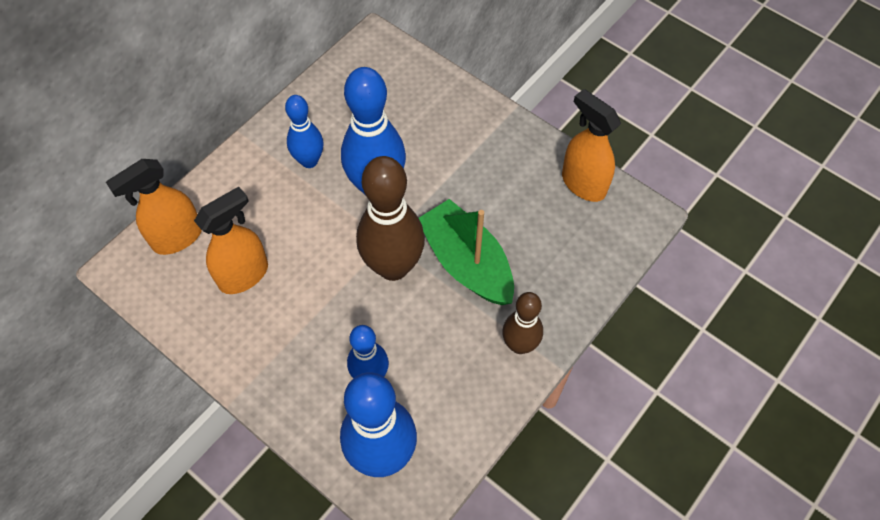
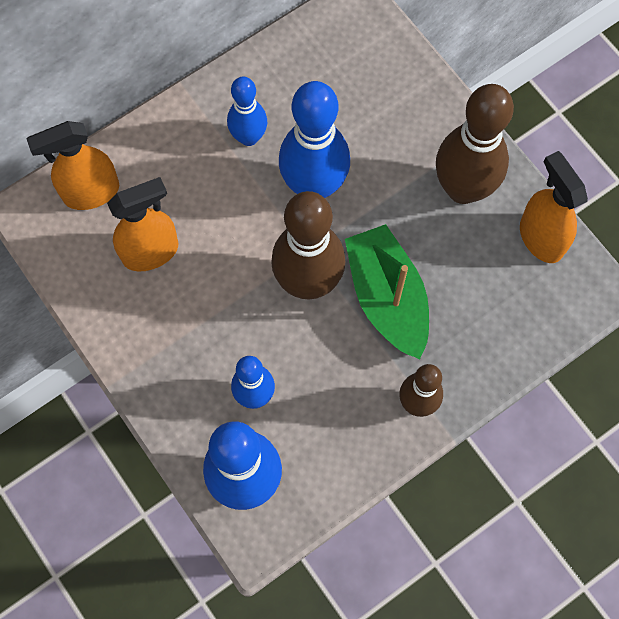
camera: 15 degrees right, 10 degrees up
(505, 160) = (463, 188): none -> brown bowling pin

